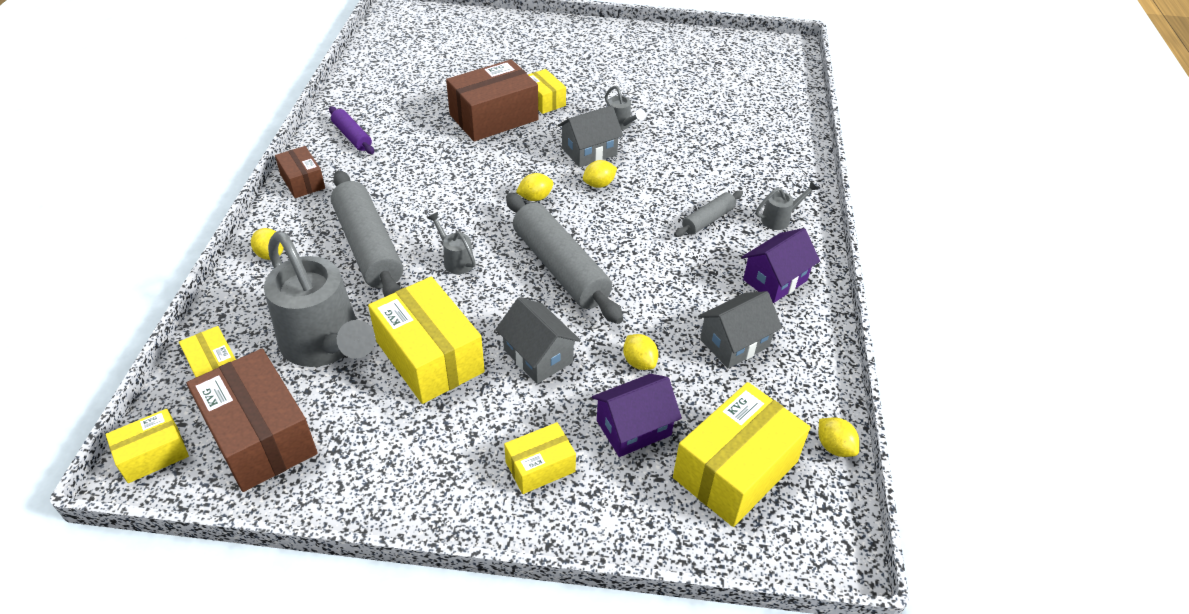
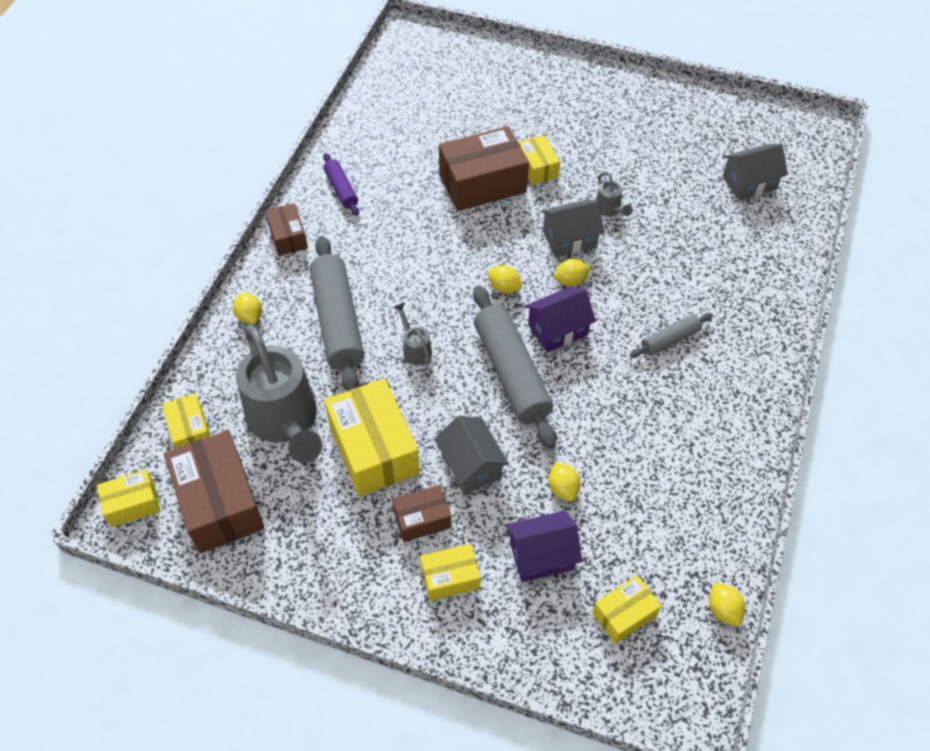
camera: 15 degrees right, 10 degrees up
(496, 414) = (422, 519): none -> brown box
(535, 197) = (504, 288): yellow lemon -> yellow lemon turned 45 degrees clockwise
(734, 343) = (659, 484): grey house -> grey house (749, 183)
(735, 469) = (624, 615): yellow box -> yellow box, size x0.54
(775, 280) = (718, 421): purple house -> purple house (558, 330)
(780, 219) = (744, 350): grey watering can -> none

